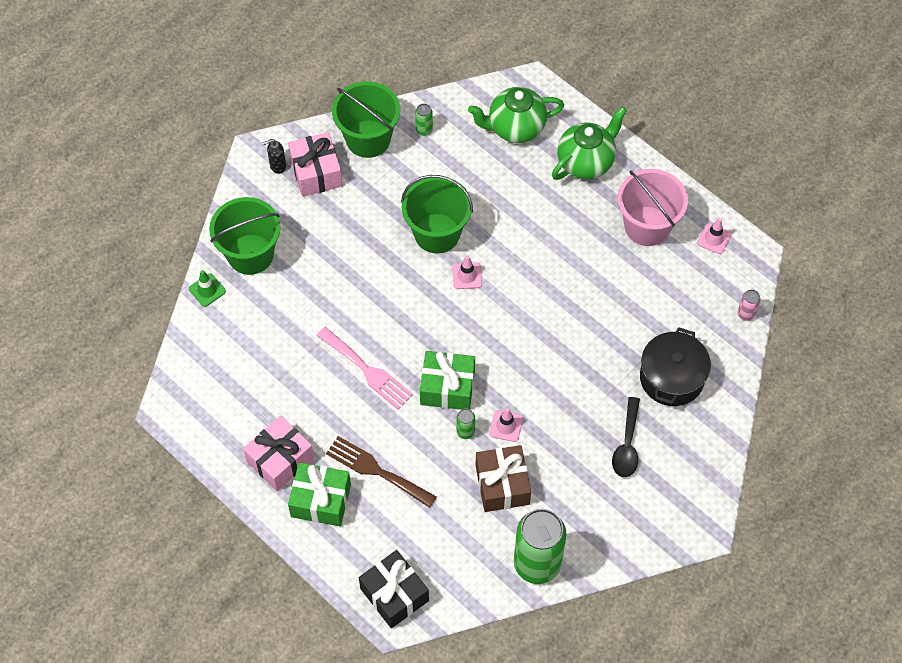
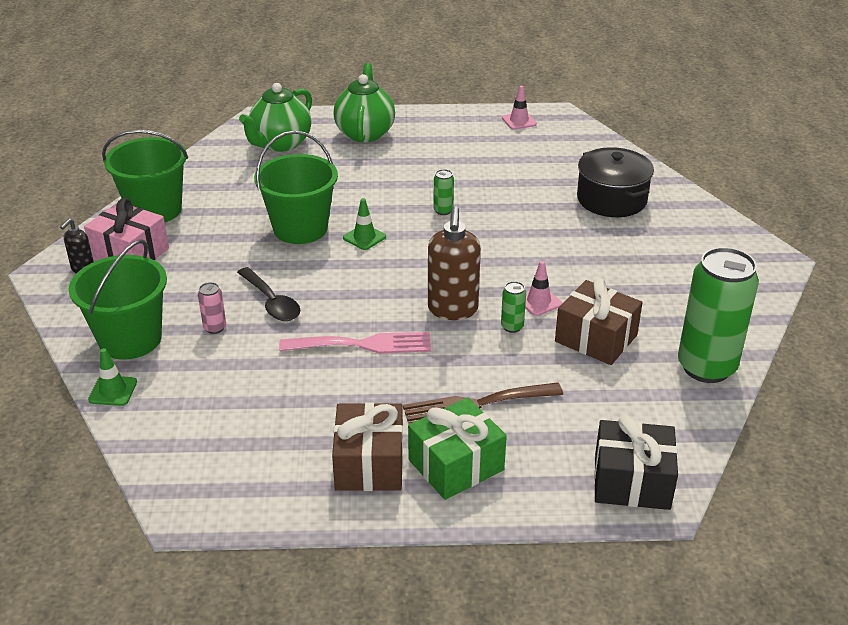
camera: 45 degrees left, 25 degrees down
(280, 460) = (369, 464): pink gift -> brown gift
(424, 130) = (201, 181): green can -> green can (443, 211)
(447, 387) = (452, 310): green gift -> brown soap dispenser
(467, 276) = (364, 237): pink traffic cone -> green traffic cone
(627, 445) = (645, 252): black spoon -> black spoon (271, 302)
(647, 226) = (462, 139): pink bucket -> none
(746, 314) = (603, 142): pink can -> pink can (215, 328)

